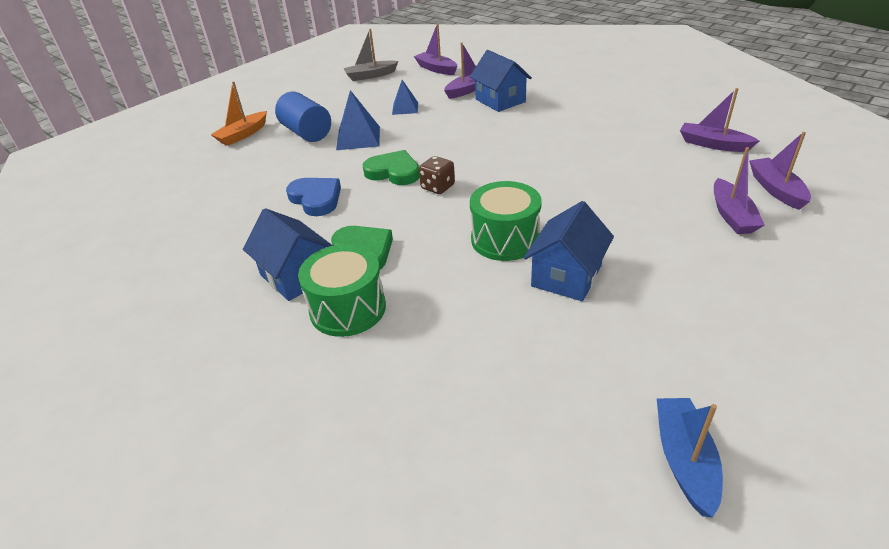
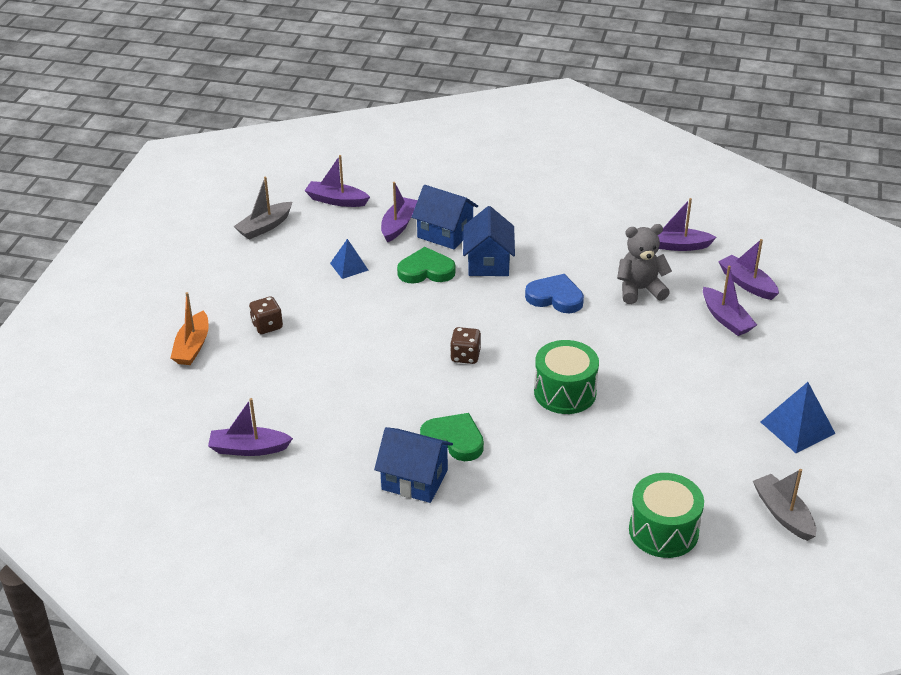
camera: 30 degrees left, 0 degrees up
(199, 211) = (249, 449): none -> purple boat
(306, 133) = (267, 326): blue cylinder -> brown dice
(316, 199) = (357, 401): blue heart -> blue heart (555, 297)
(348, 308) = (486, 492): green drum -> green drum (663, 531)
(358, 138) = (332, 318): blue pyramid -> blue pyramid (797, 427)
(393, 172) = (408, 350): green heart -> green heart (426, 270)
(566, 276) = (635, 411): blue house -> blue house (488, 262)
(649, 171) = (640, 290): none -> grey teddy bear
(684, 460) = (783, 514): blue boat -> grey boat

